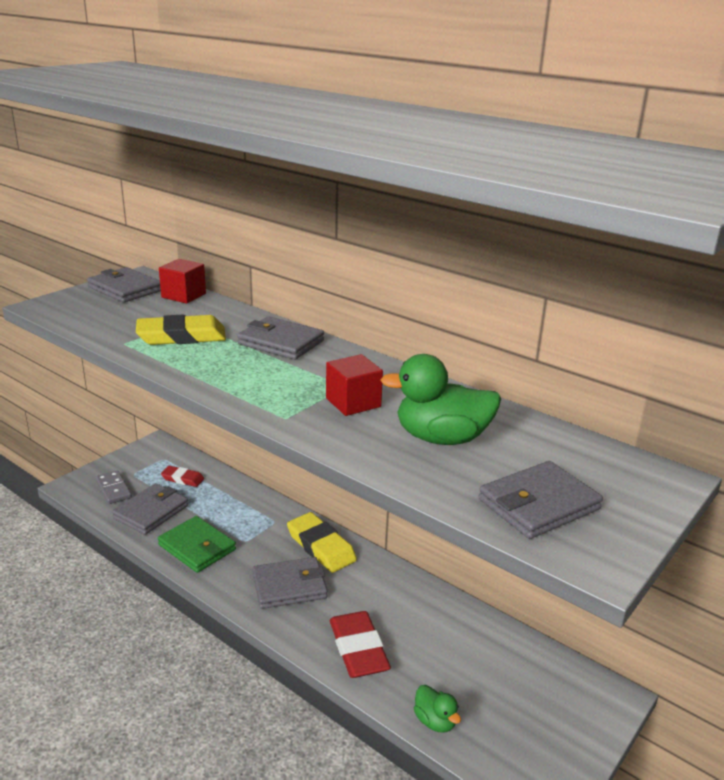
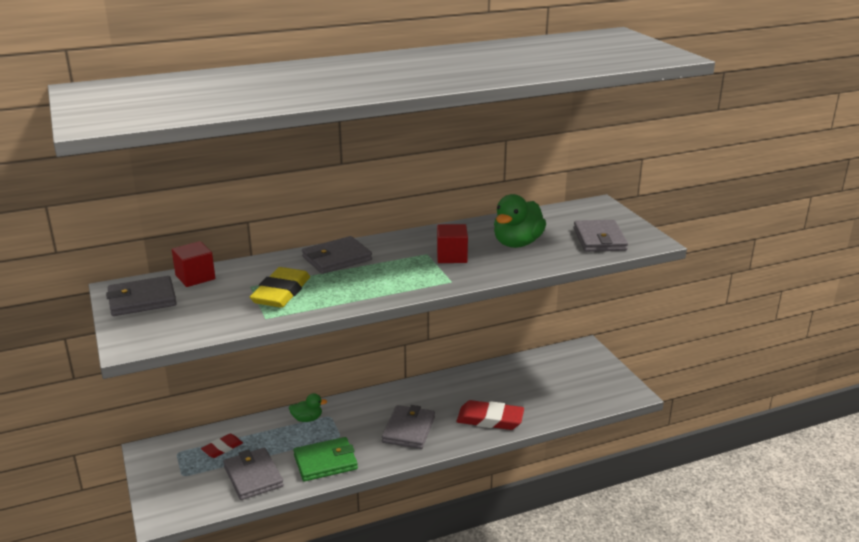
camera: 60 degrees left, 0 degrees up
(113, 489) = (195, 492): grey domino -> none
(321, 546) = (378, 403): yellow eraser -> none
(435, 721) = (565, 411): green duck -> green duck (307, 419)

